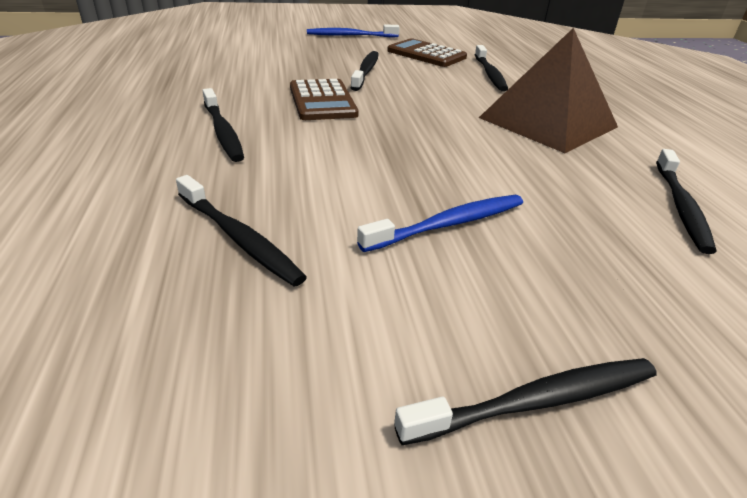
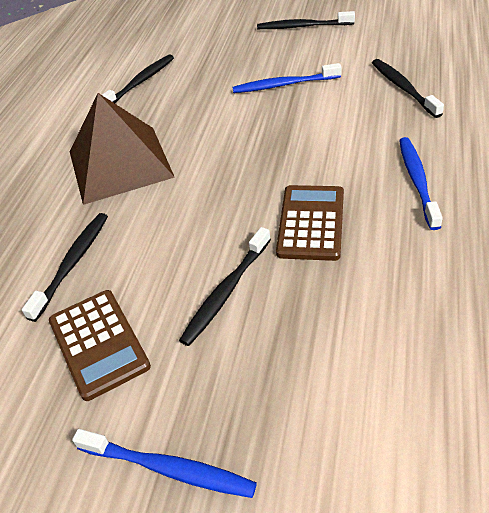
camera: 150 degrees left, 10 degrees up
(223, 131) = (417, 181): black toothbrush -> blue toothbrush

